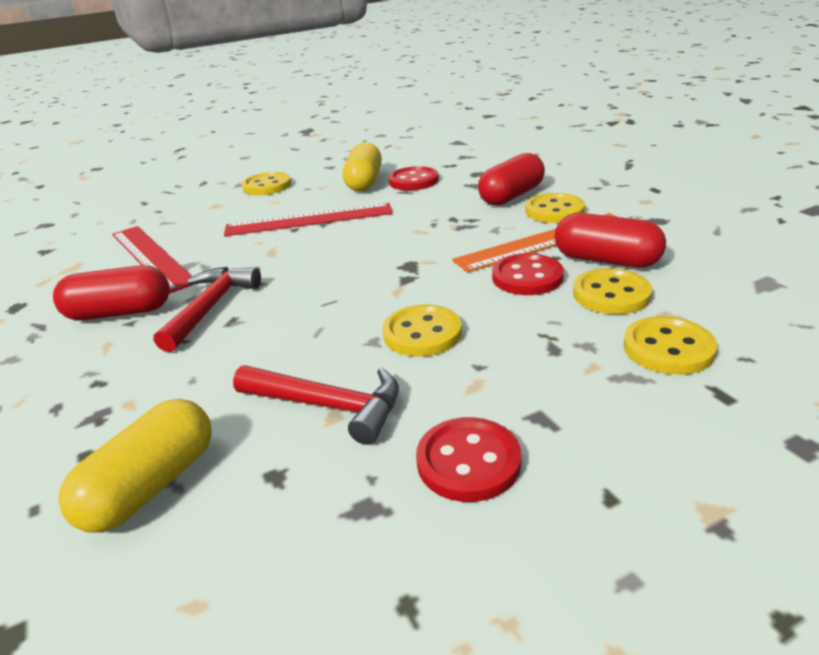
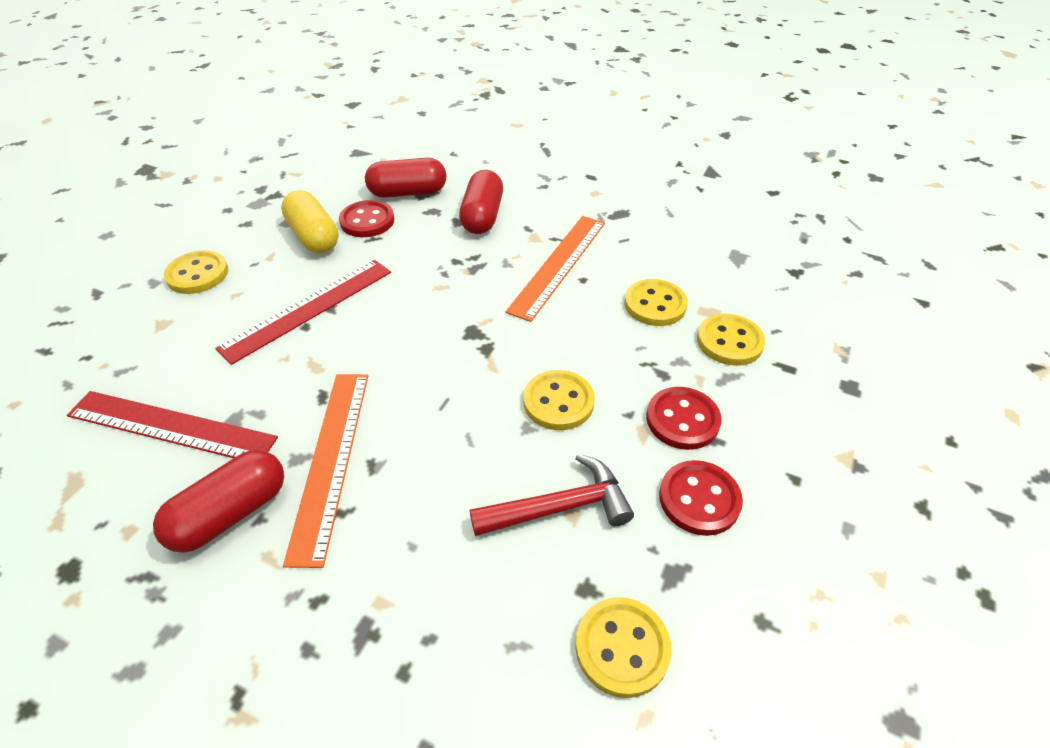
camera: 40 degrees left, 15 degrees up
(151, 486) = (502, 659): yellow capsule -> none
(210, 307) = (331, 460): red hammer -> orange ruler
(527, 277) = (582, 309): red button -> red button (682, 420)
(554, 211) = (535, 225): yellow button -> yellow button (622, 647)
(606, 260) = (622, 270): red capsule -> red capsule (408, 192)

